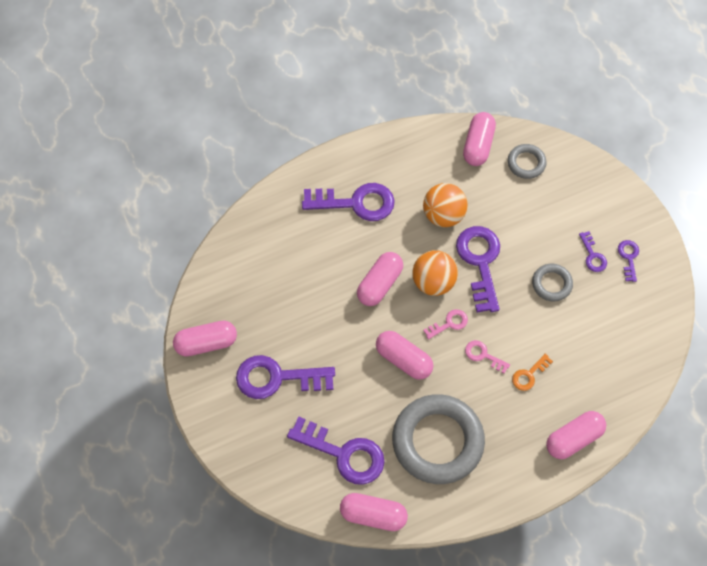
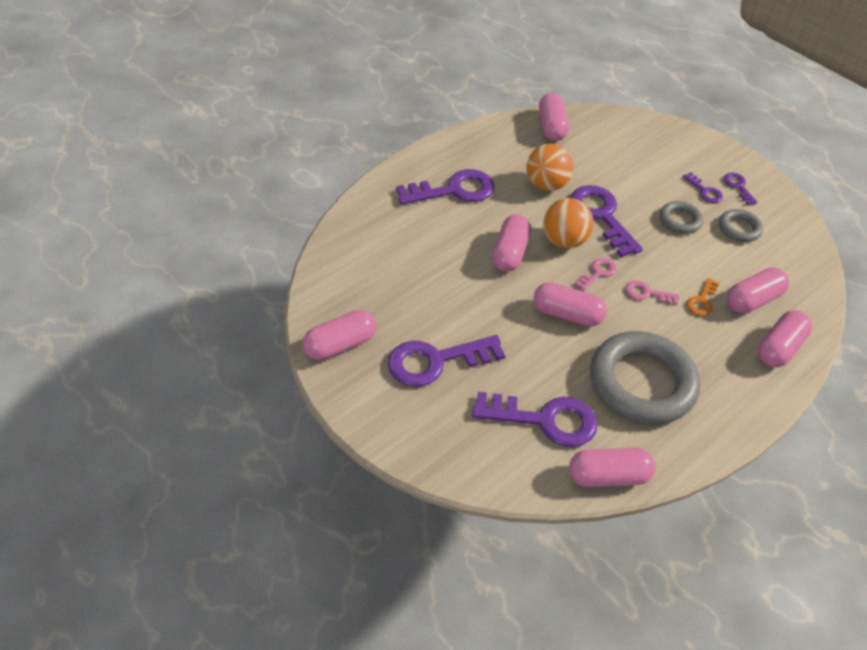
camera: 20 degrees left, 15 degrees down
(526, 163) = (603, 133): grey ring -> grey ring (739, 228)
(575, 385) = (752, 300): none -> pink capsule

